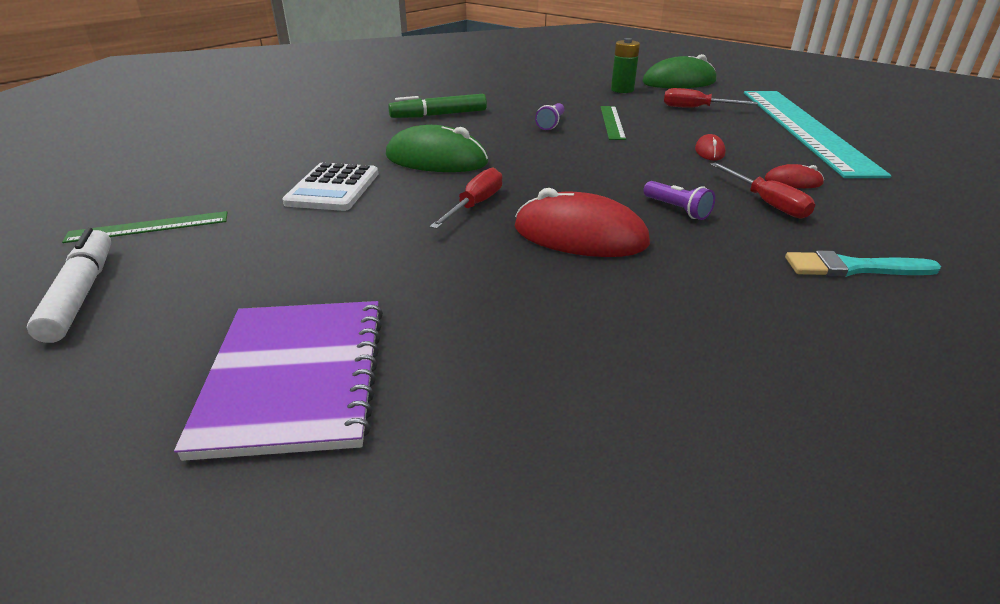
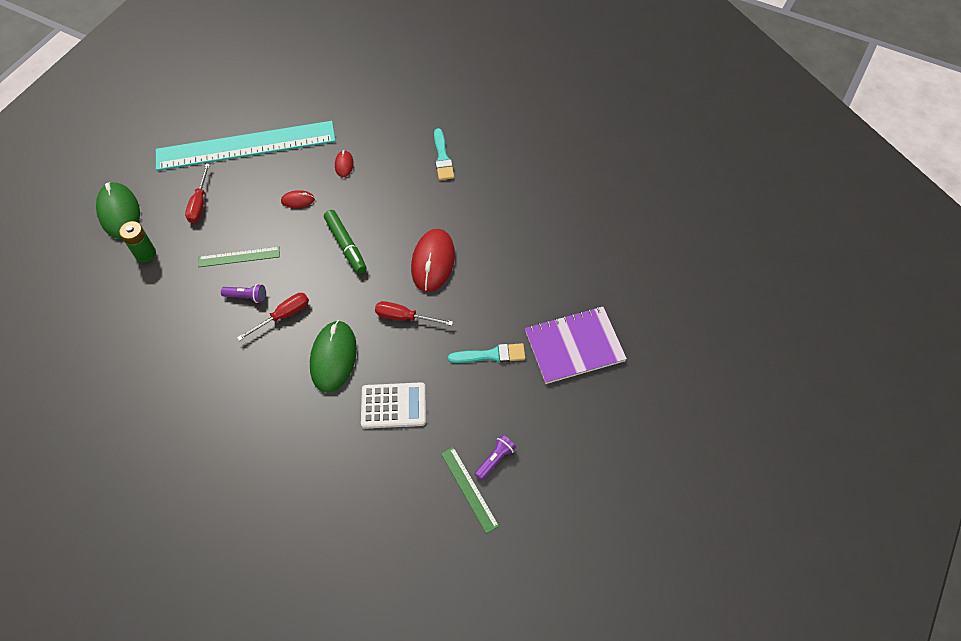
camera: 100 degrees left, 25 degrees up
(81, 293) = (544, 473): white marker -> none
(354, 270) = (491, 355): none -> turquoise brush
(439, 115) = (228, 383): green marker -> green marker (346, 245)
(677, 209) = (392, 220): purple flashlight -> purple flashlight (495, 459)
(766, 203) = (377, 180): red screwdriver -> red screwdriver (283, 316)

